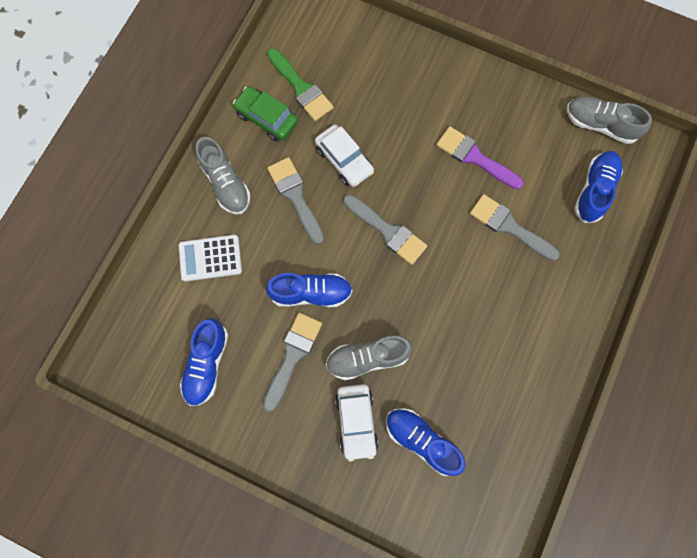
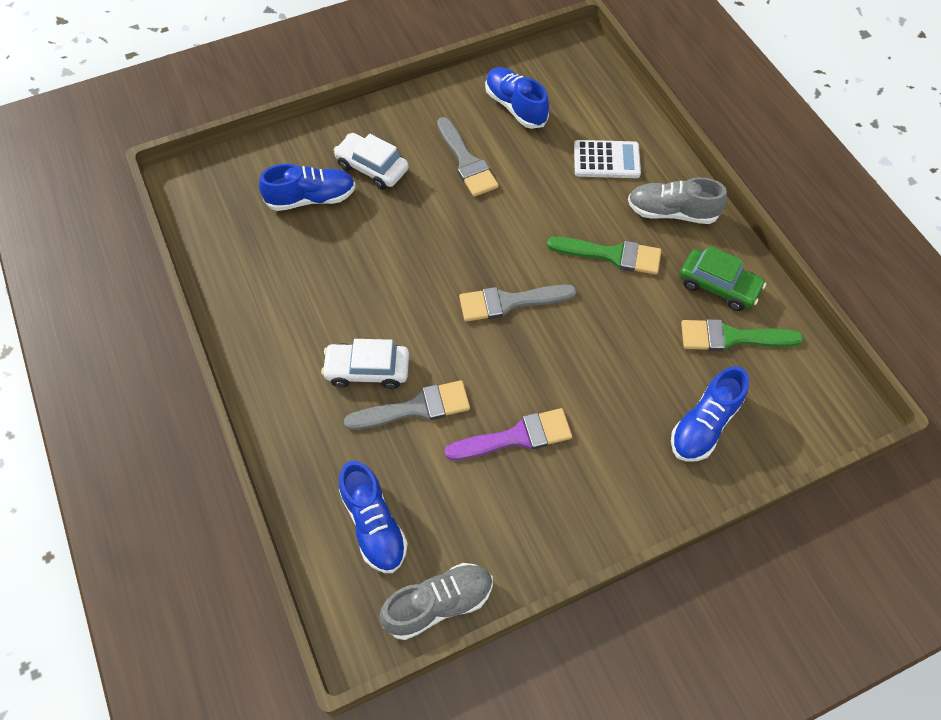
camera: 130 degrees right, 15 degrees down
(210, 258) = (606, 160): white calculator -> white calculator turned 60 degrees clockwise
(266, 118) = (718, 286): green car -> green car turned 45 degrees clockwise
(295, 196) = (612, 255): grey brush -> green brush
(311, 293) = (507, 207): blue shoe -> blue shoe (704, 424)
(344, 160) = (616, 318): white car -> white car (367, 370)
(367, 358) = (412, 208): grey shoe -> none

